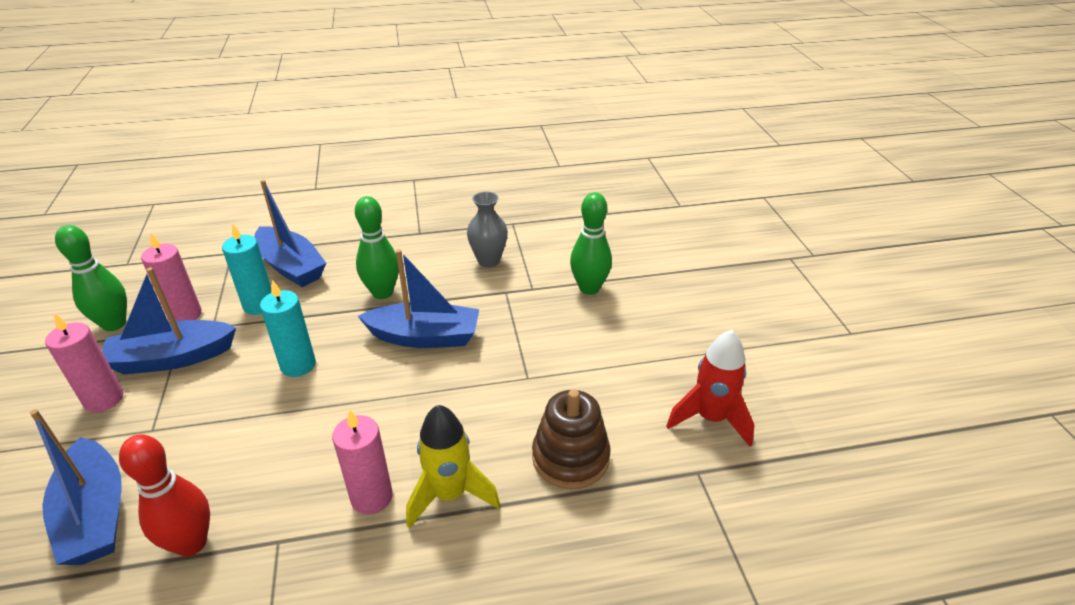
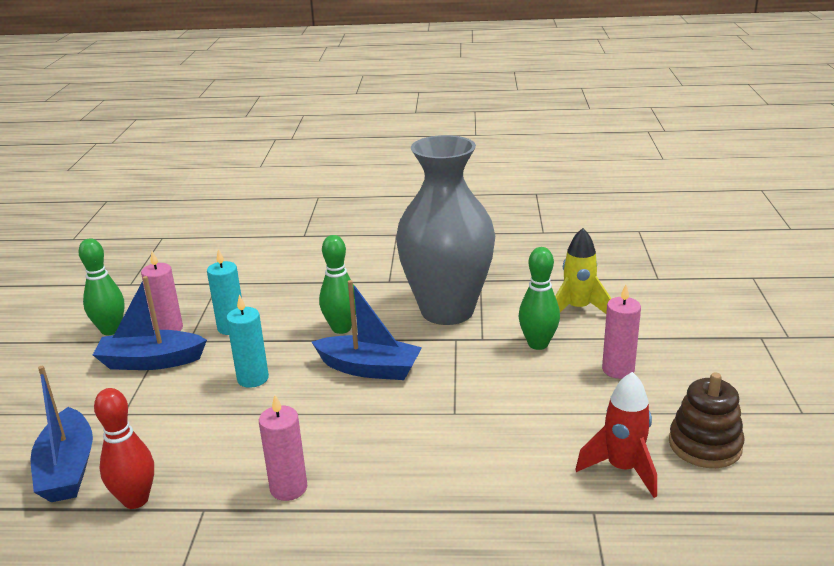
camera: 15 degrees right, 10 degrees down
(104, 399) = (91, 386): pink candle -> pink candle (618, 370)
(291, 267) = (266, 299): blue boat -> none
(450, 495) = (356, 496): yellow rocket -> yellow rocket (578, 309)
(488, 261) = (447, 311): grey vase -> grey vase, size x2.46
(570, 458) = (474, 482): brown stacking toy -> brown stacking toy (704, 445)

